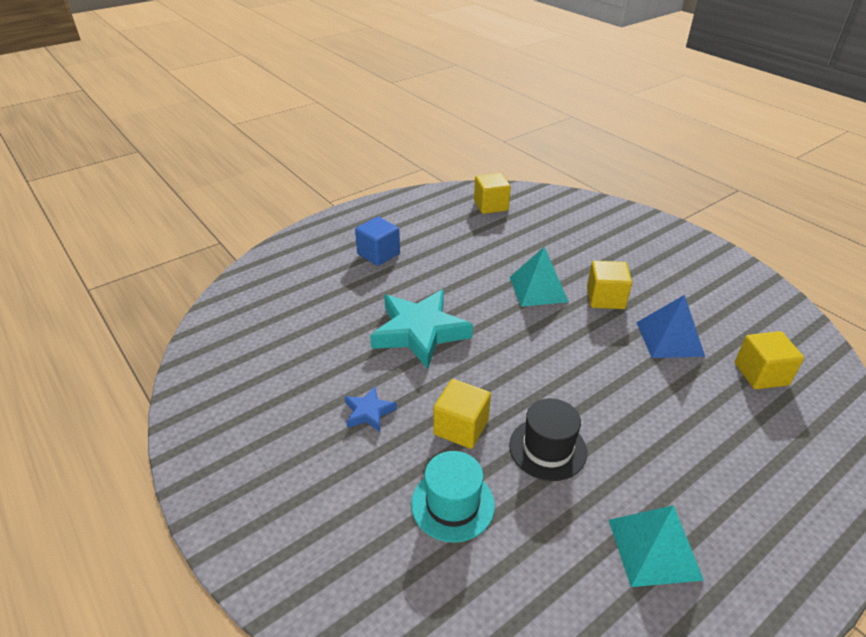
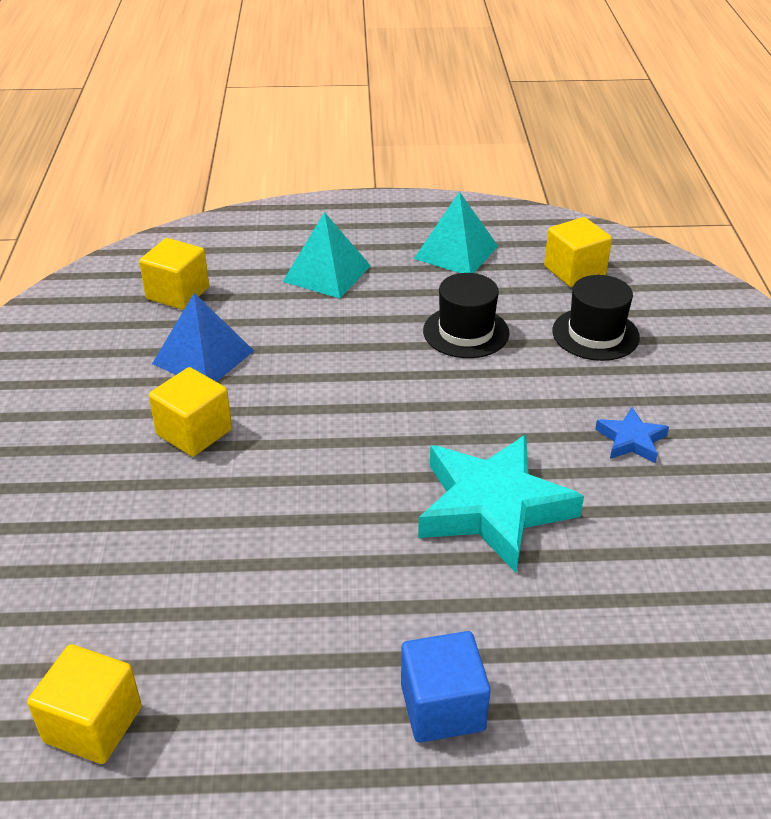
camera: 145 degrees left, 0 degrees up
(452, 504) = (595, 334): turquoise hat -> black hat
(461, 427) = (536, 382): yellow cube -> yellow cube (574, 271)
(538, 289) = (259, 489): turquoise pyramid -> turquoise pyramid (327, 273)

